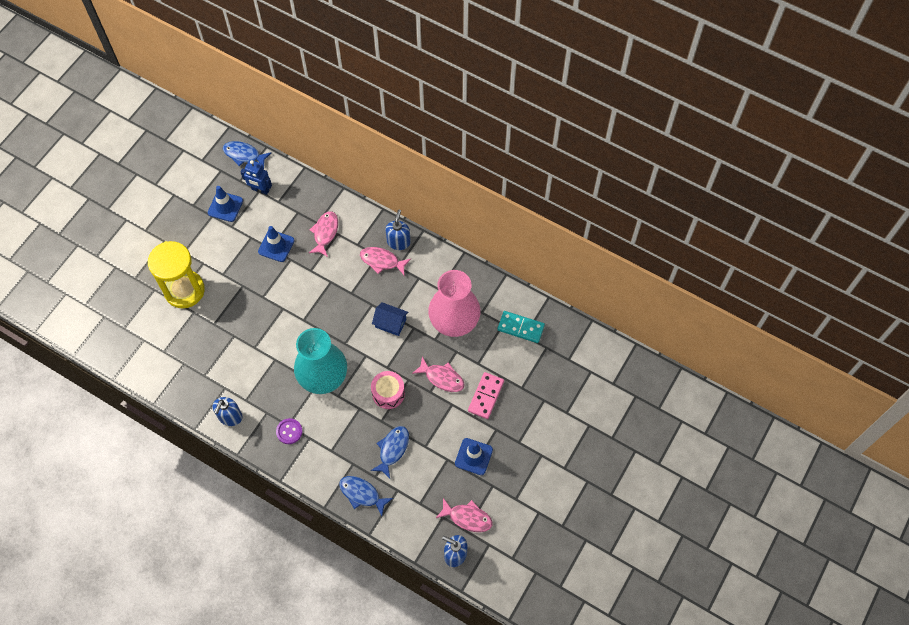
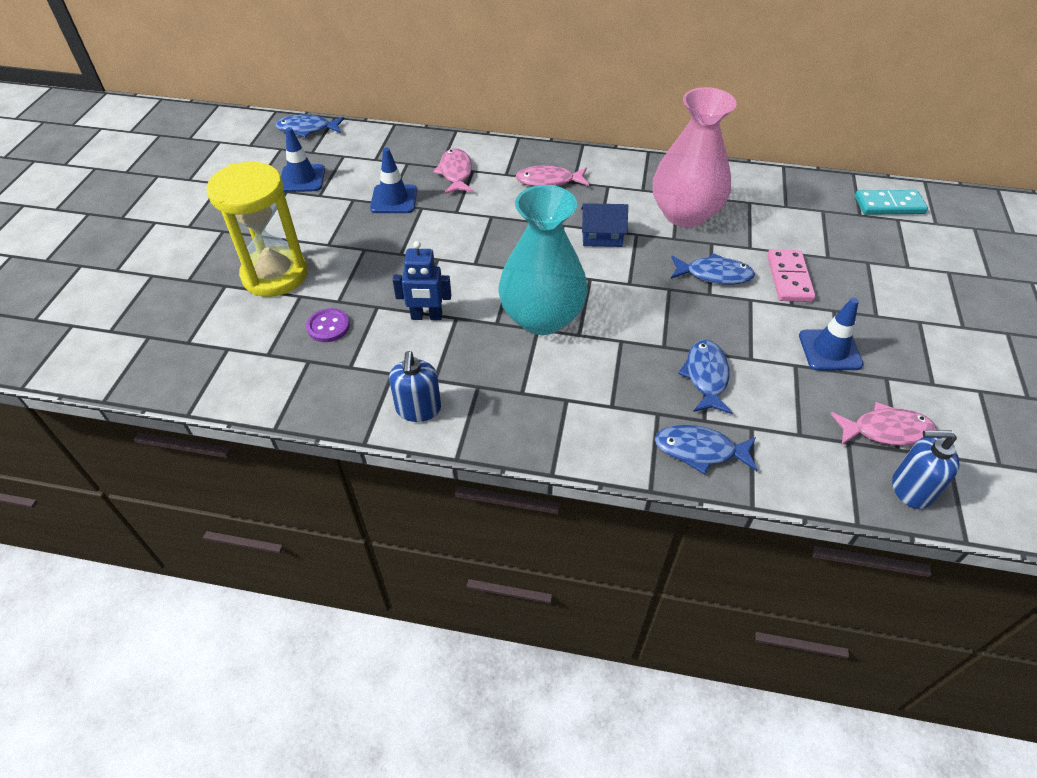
camera: 20 degrees left, 15 degrees down
(260, 190) = (344, 154): blue robot -> blue robot (426, 316)
(289, 431) = (528, 400): purple button -> purple button (328, 326)
(388, 393) = (651, 311): pink drum -> none
(398, 242) = (558, 160): blue soap dispenser -> none
(442, 378) = (714, 274): pink fish -> blue fish
(520, 328) = (774, 200): turquoise domino -> turquoise domino (889, 205)

